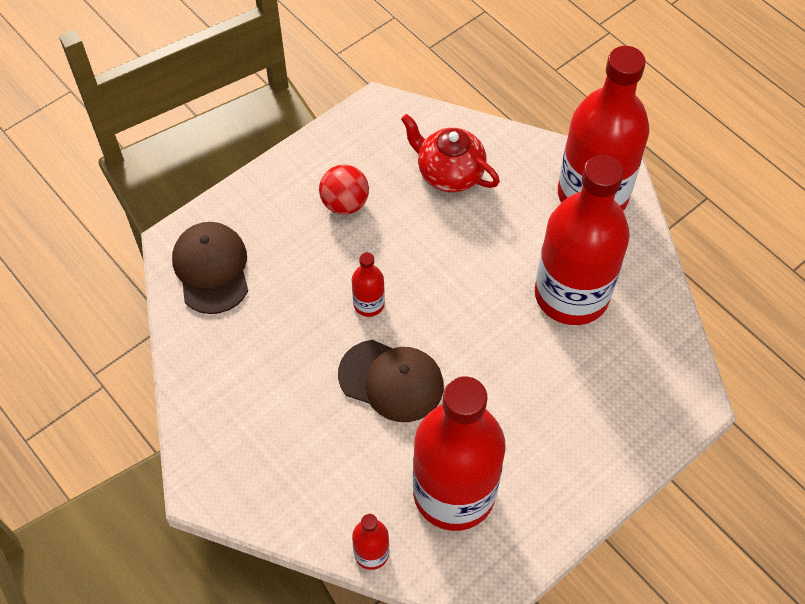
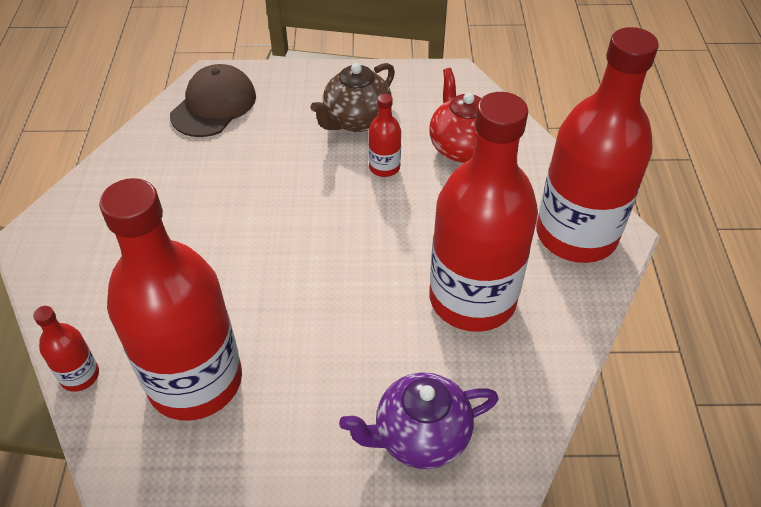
camera: 40 degrees right, 10 degrees down
(345, 203) = (356, 120): red ball -> brown teapot
(369, 304) = (295, 196): red bottle -> red bottle (384, 167)
(391, 381) = (247, 260): brown cap -> none
(628, 414) = (420, 436): none -> purple teapot

